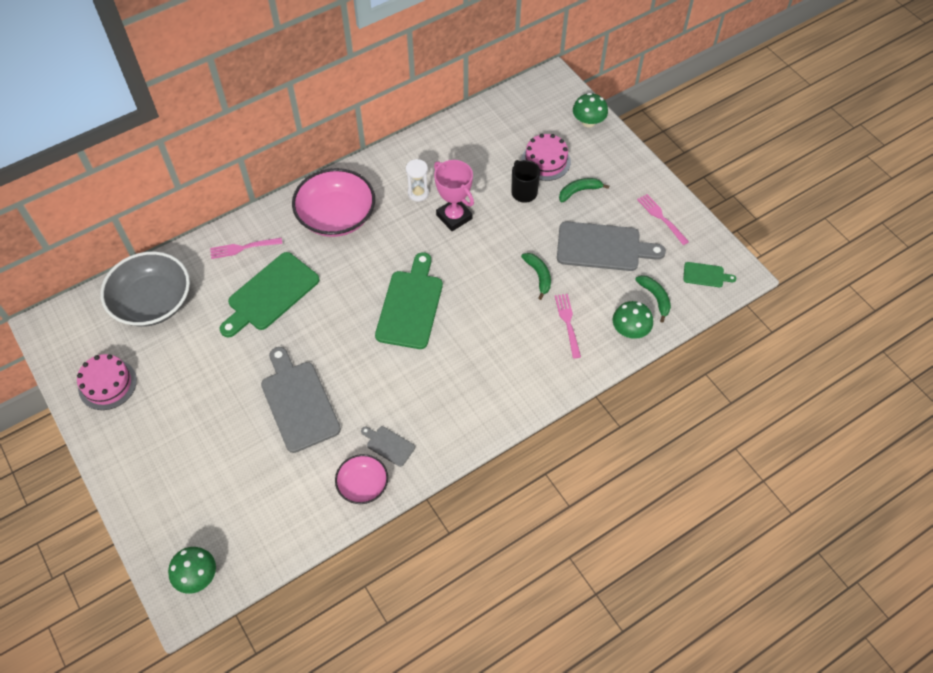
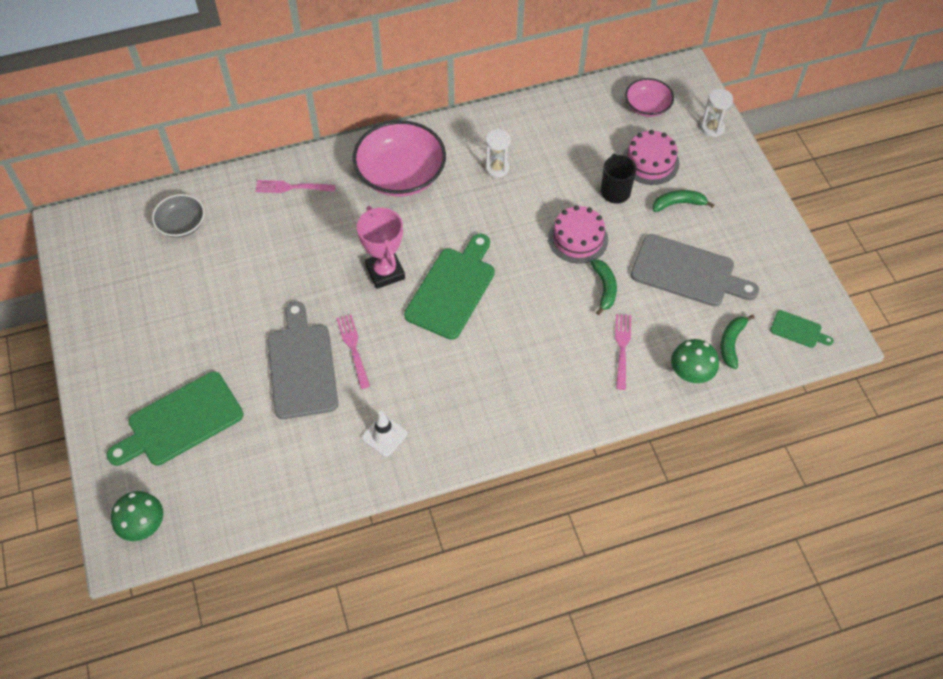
camera: 15 degrees right, 0 degrees up
(107, 384) = (111, 300): pink cake -> pink cake (578, 238)
(152, 302) = (182, 224): grey bowl -> grey bowl, size x0.55
(270, 294) = (306, 243): green cutting board -> green cutting board (180, 421)
(363, 485) = (344, 472): pink bowl -> pink bowl (647, 106)
(389, 445) = (384, 435): grey cutting board -> white traffic cone
(454, 217) = (529, 202): pink trophy -> pink trophy (385, 272)
(588, 122) = (712, 128): green mushroom -> white hourglass
(655, 298) = (731, 343): green banana -> green banana turned 150 degrees counterclockwise
(661, 218) = (765, 254): pink fork -> pink fork (353, 349)

